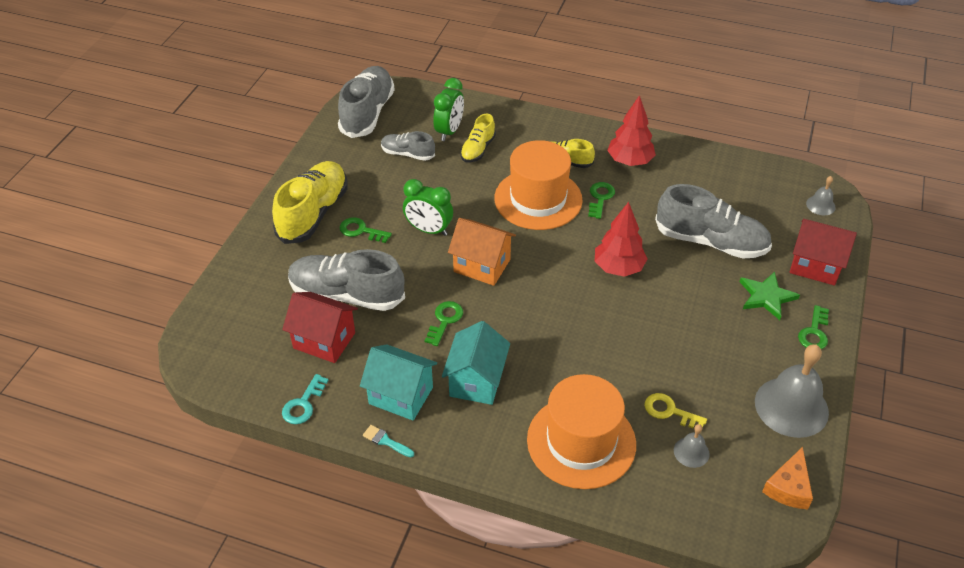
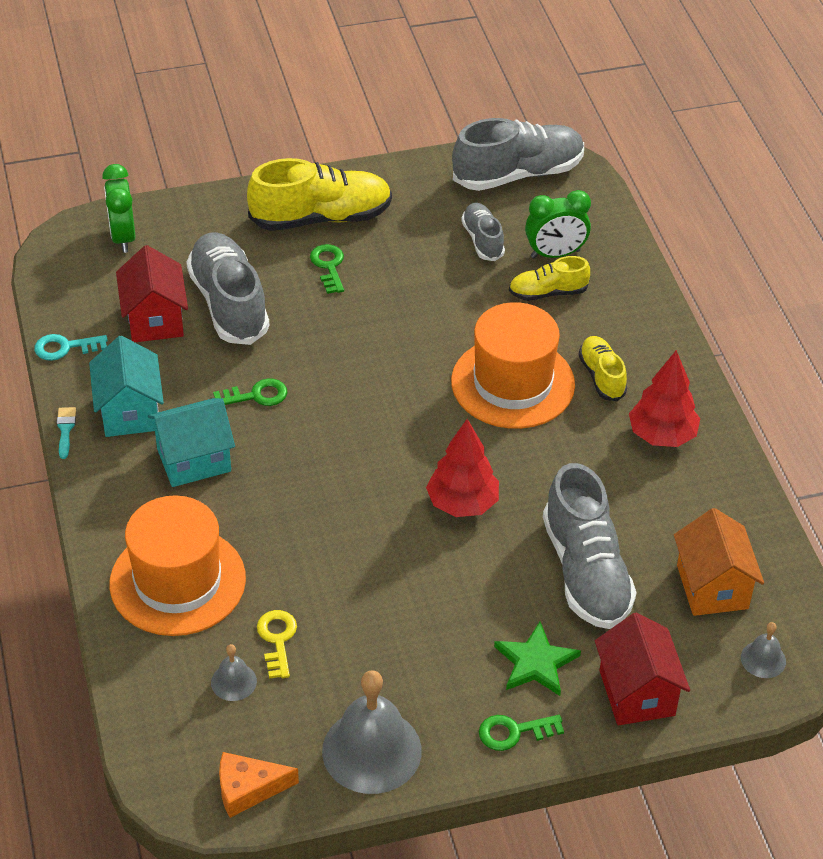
camera: 55 degrees right, 0 degrees up
(429, 230) = (378, 317): green clock -> green clock (123, 237)
(482, 265) = (362, 386): orange house -> orange house (712, 587)
(600, 198) = (567, 437): green key -> none

